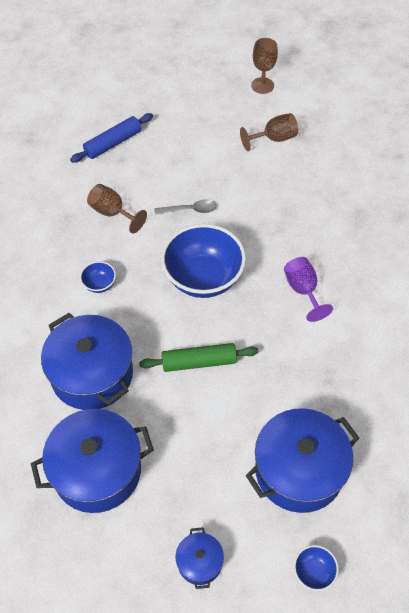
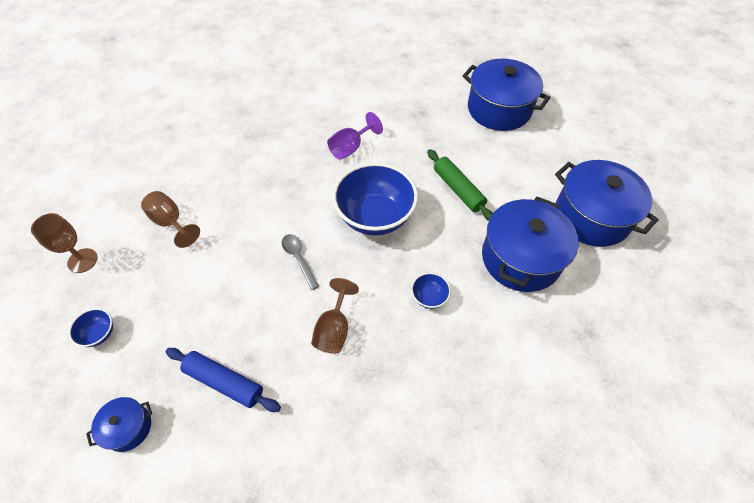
camera: 115 degrees left, 0 degrees up
(199, 562) = (597, 136): blue pot -> blue pot (128, 427)
(313, 572) = (555, 86): blue bowl -> blue bowl (99, 334)

